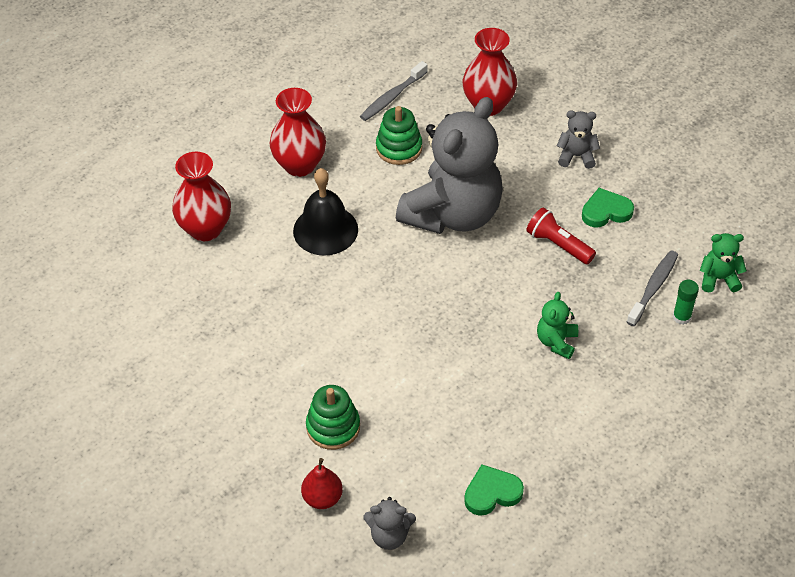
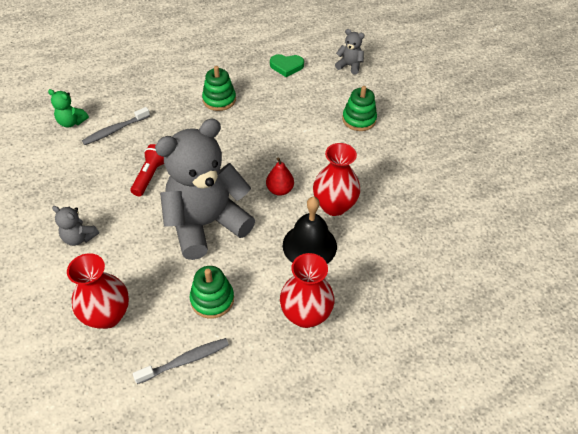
camera: 160 degrees left, 0 degrees up
(205, 229) = (406, 281): red vase -> red vase (334, 206)
(322, 498) = (378, 90): red pear -> red pear (280, 190)
(553, 387) = (219, 100): none -> green stacking toy
(556, 342) = (199, 120): green teddy bear -> none
(558, 245) = (150, 176): red flashlight -> red flashlight turned 135 degrees counterclockwise
(606, 211) = (98, 187): green heart -> none
(681, 317) = (115, 110): green glue stick -> none

